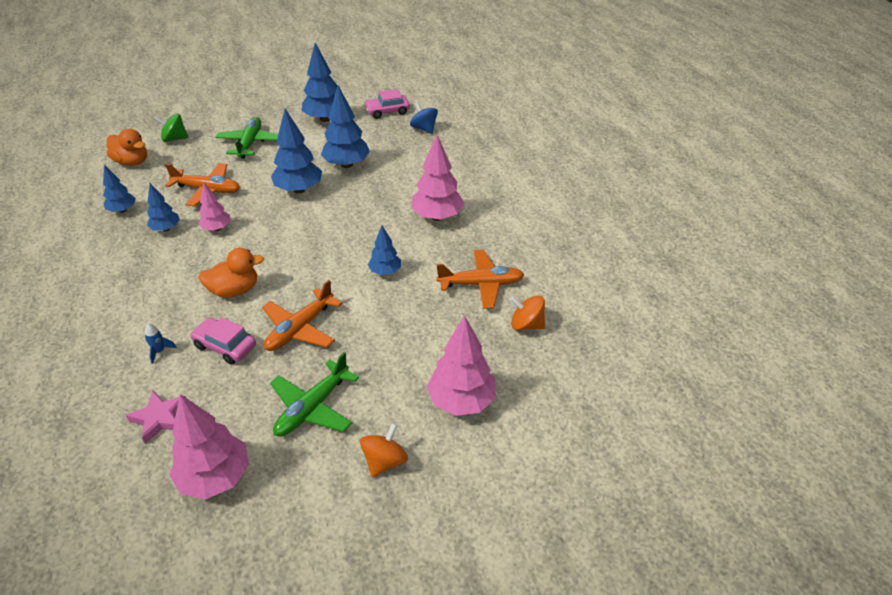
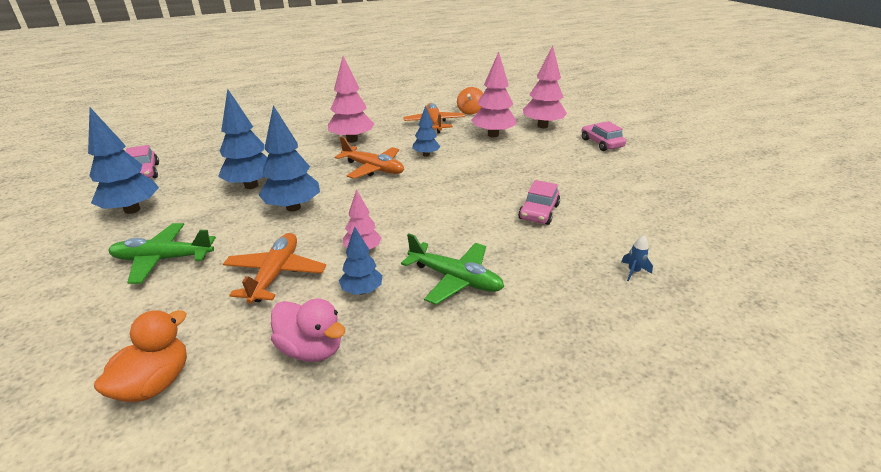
camera: 95 degrees left, 10 degrees down
(122, 210) = (311, 349): blue tree -> pink duck
(160, 351) = (562, 246): blue rocket -> blue rocket (633, 272)
(160, 418) = (632, 228): pink star -> none
(175, 139) = (96, 345): green spinning top -> none
(215, 477) = (660, 194): pink tree -> pink tree (493, 135)
(234, 290) = (465, 220): orange duck -> none
(300, 329) = (504, 181): orange plane -> orange plane (373, 169)
(312, 407) = (577, 168): green plane -> green plane (455, 279)
(384, 461) = (601, 143): orange spinning top -> pink car
(424, 129) = (197, 152): blue spinning top -> none

